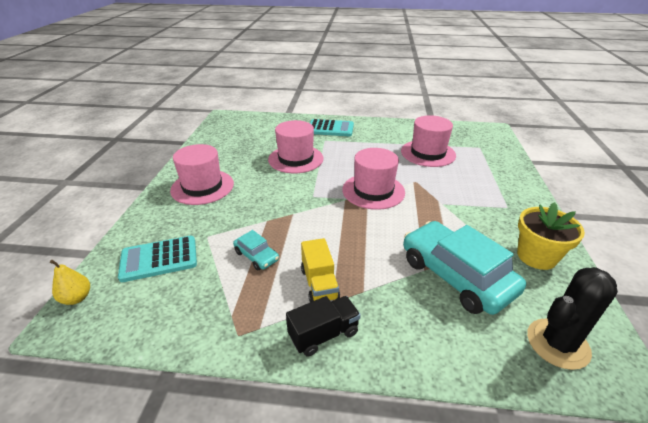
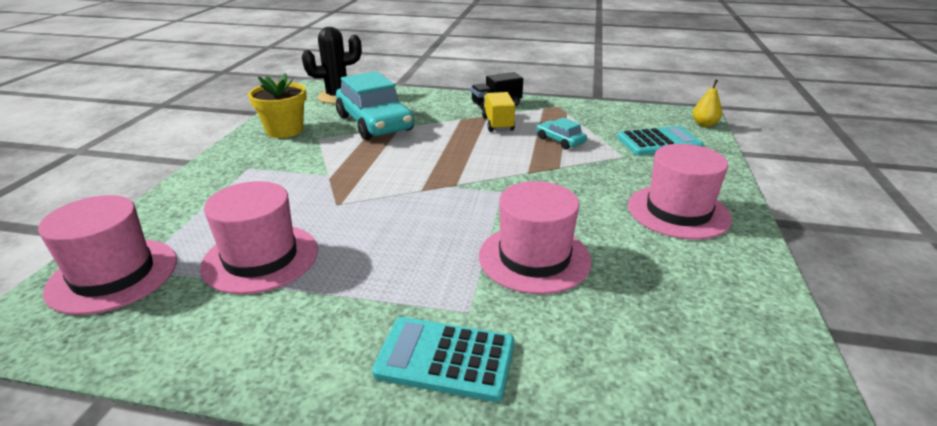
camera: 175 degrees left, 5 degrees down
(373, 191) = (411, 194): pink hat -> pink hat (113, 275)

